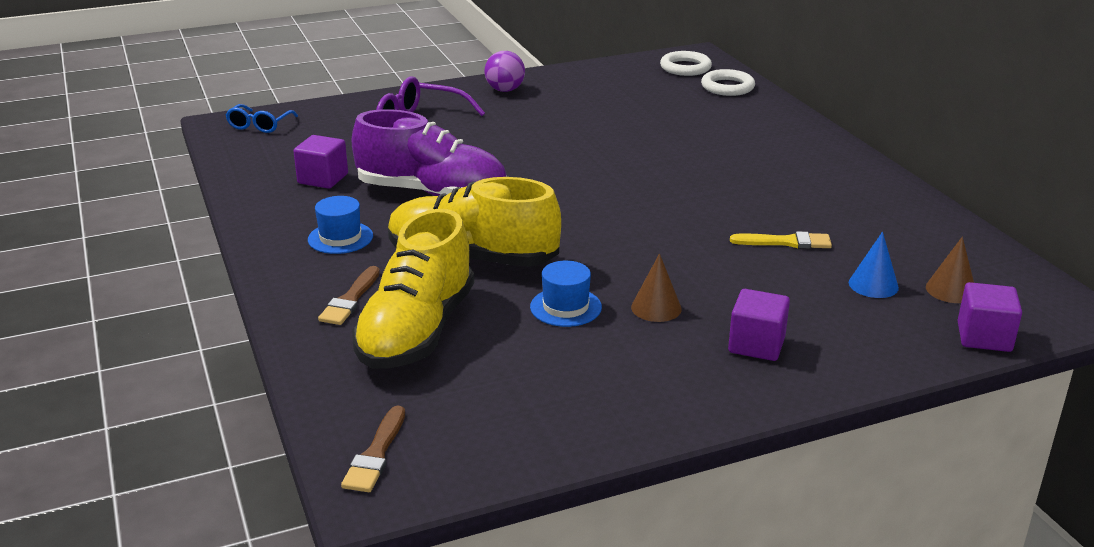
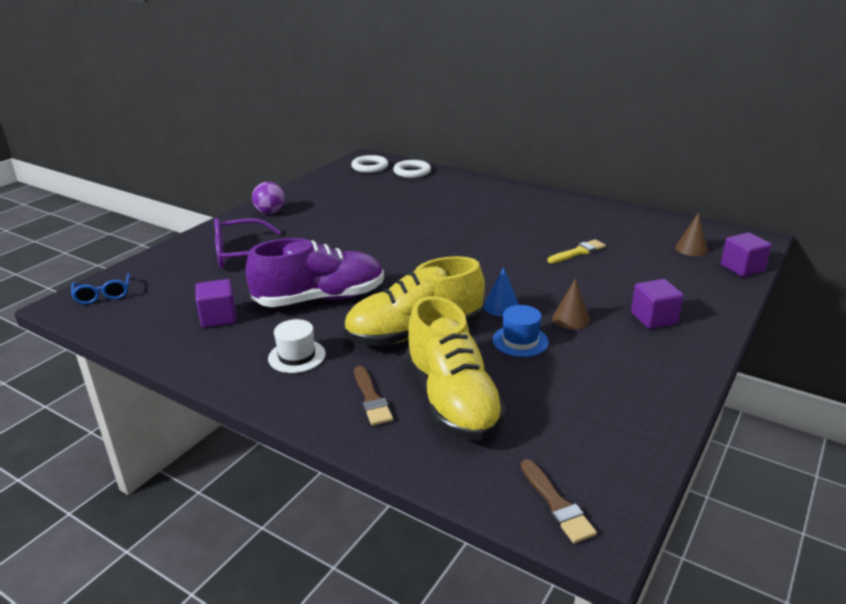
camera: 35 degrees left, 0 degrees up
(340, 238) = (297, 356): blue hat -> white hat
(873, 285) = (654, 260): blue cone -> blue cone (501, 306)

